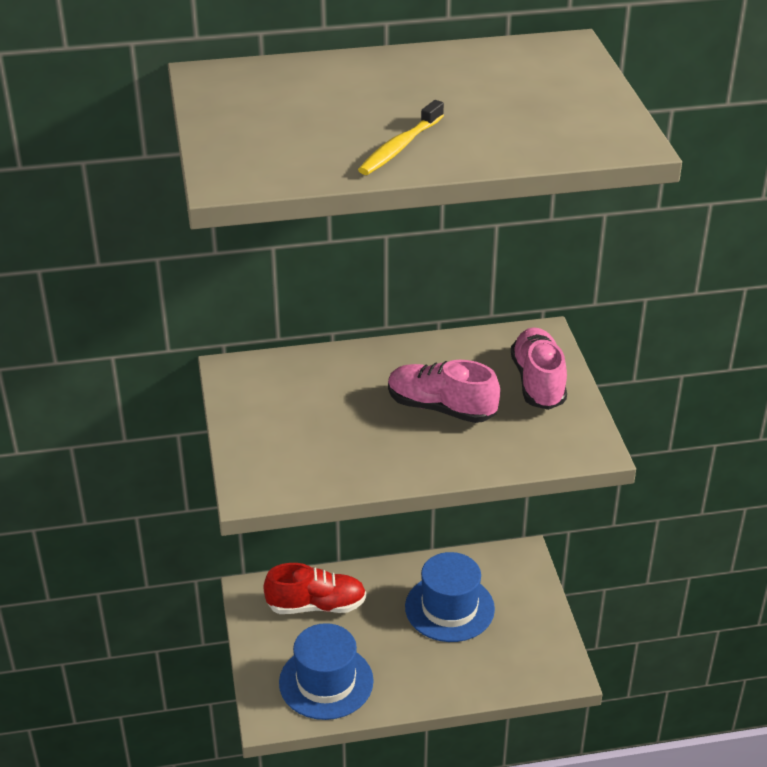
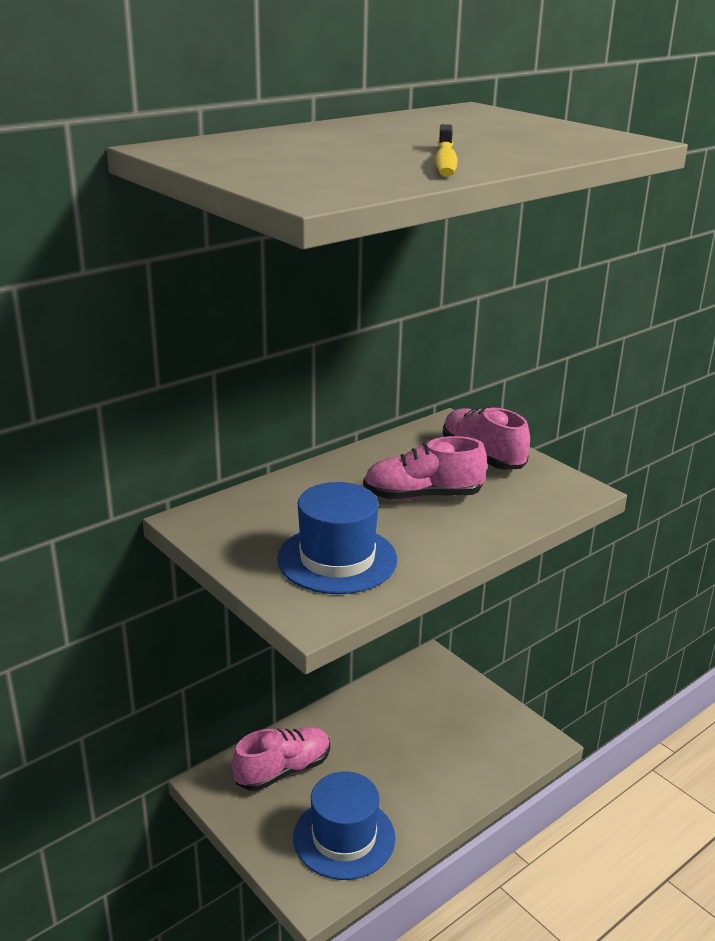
camera: 30 degrees left, 10 degrees down
(316, 605) = (283, 770): red shoe -> pink shoe
(449, 608) = (405, 725): blue hat -> blue hat (337, 559)

